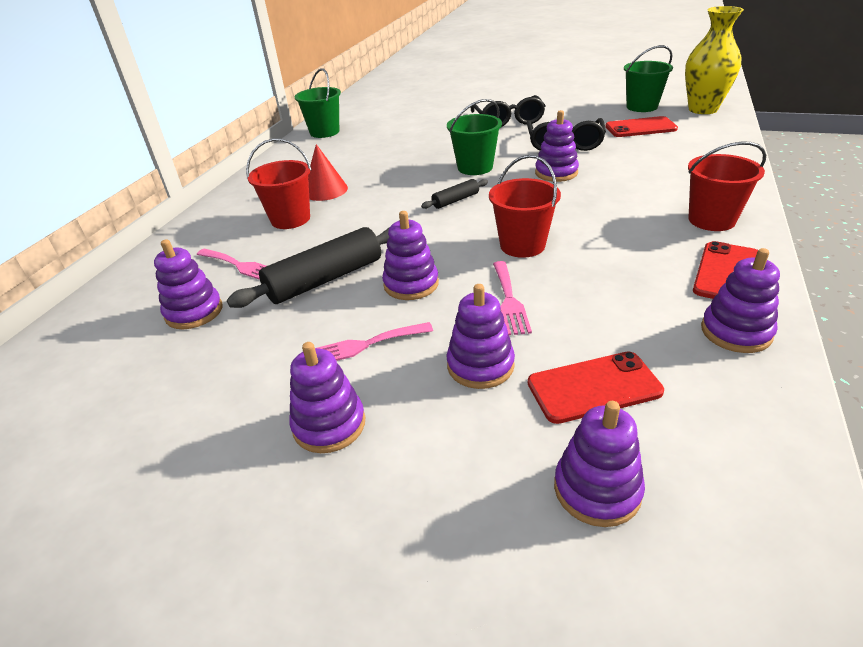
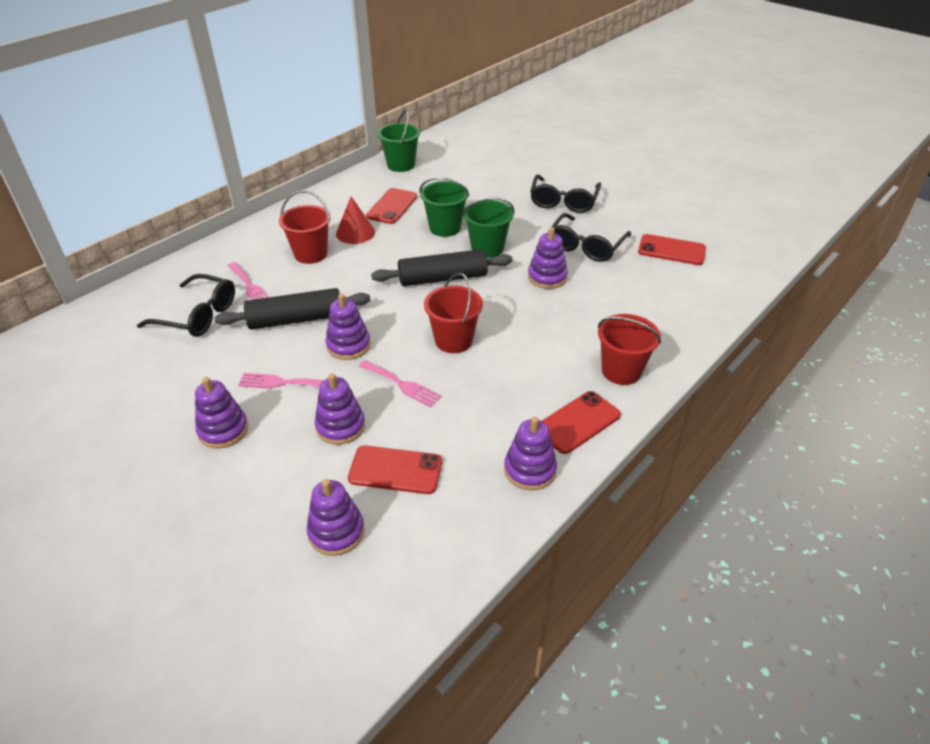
camera: 20 degrees right, 5 degrees up
(194, 312) = (198, 315): purple stacking toy -> black glasses
(345, 162) = (392, 206): none -> red phone
(455, 200) = (443, 278): black rolling pin -> black rolling pin, size x1.98
(509, 300) = (402, 384): pink fork -> pink fork turned 75 degrees counterclockwise
(642, 107) = (701, 224): green bucket -> green bucket (445, 228)
(702, 109) = (755, 246): yellow vase -> none

